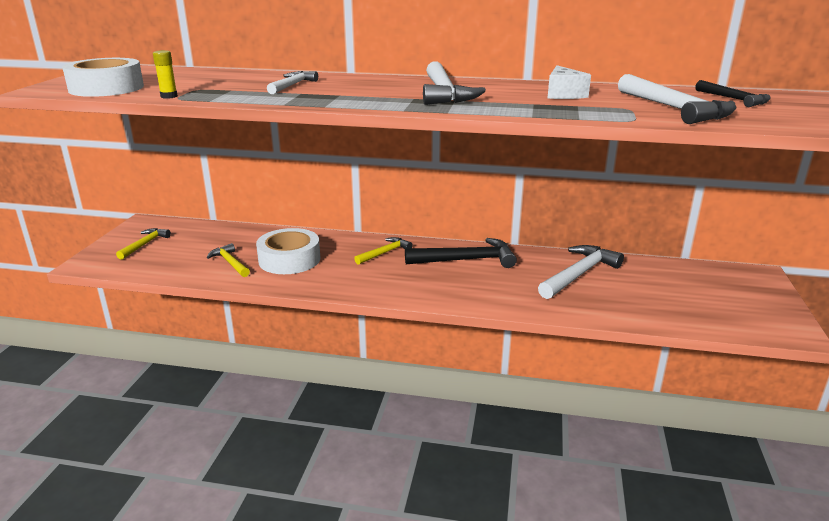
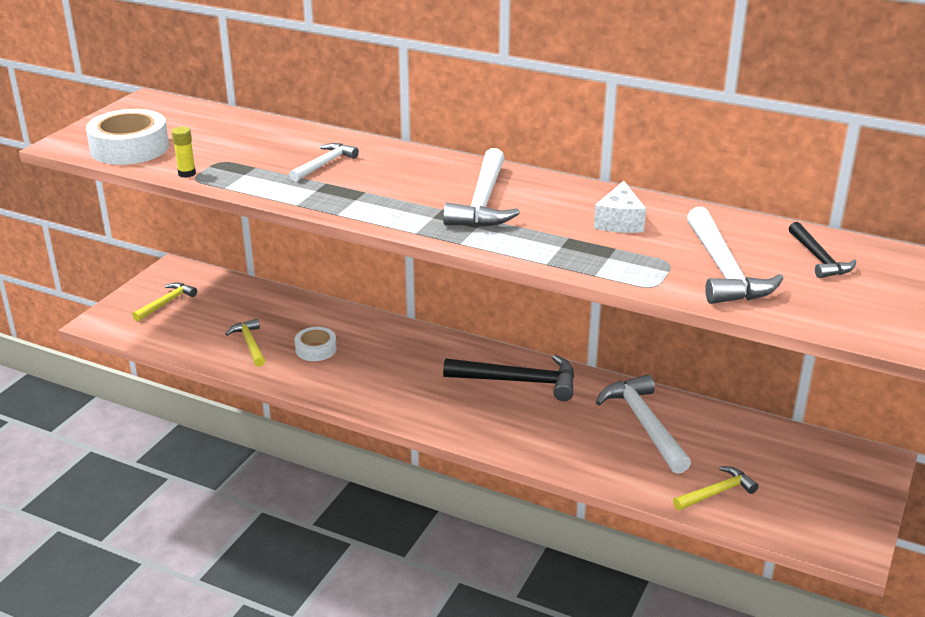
camera: 15 degrees right, 5 degrees up
(289, 259) = (316, 349): white tape -> white tape, size x0.57
(385, 253) = (428, 356): yellow hammer -> yellow hammer (716, 492)
(579, 274) = (644, 424): white hammer -> white hammer turned 75 degrees counterclockwise

